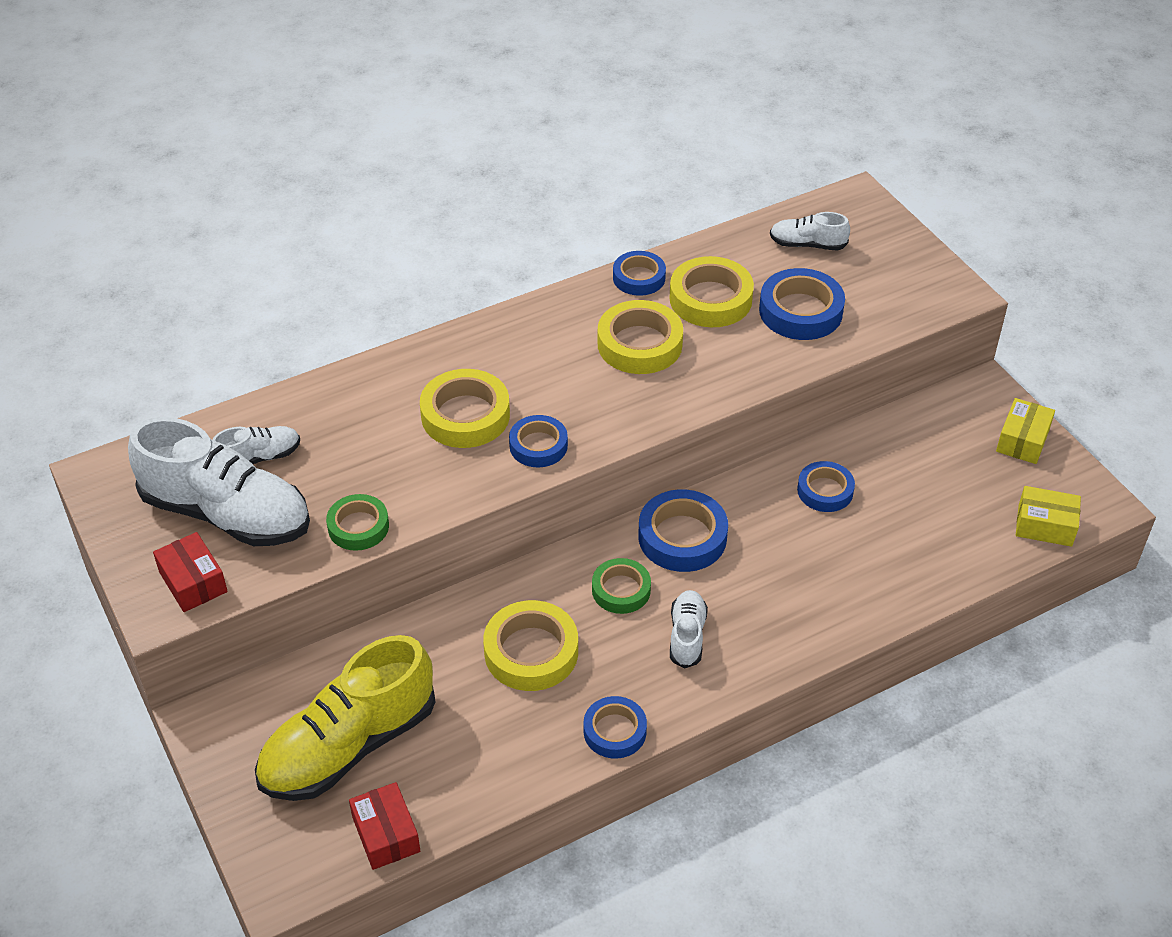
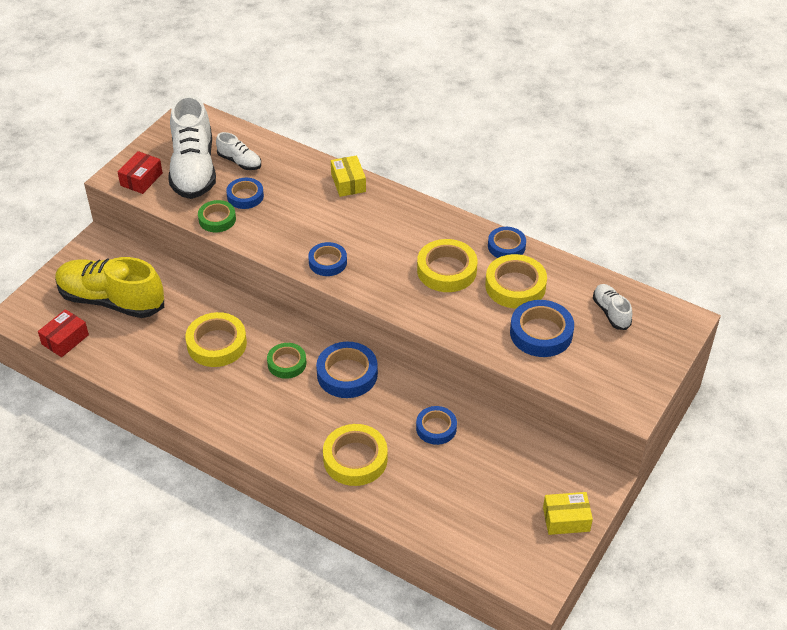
camera: 60 degrees right, 0 degrees up
(465, 415) = (329, 223): yellow tape -> yellow tape (355, 459)
(615, 731) = (183, 402): blue tape -> blue tape (245, 196)
(687, 636) = (271, 407): white shoe -> none
(1045, 525) = (492, 558): yellow box -> yellow box (348, 183)

